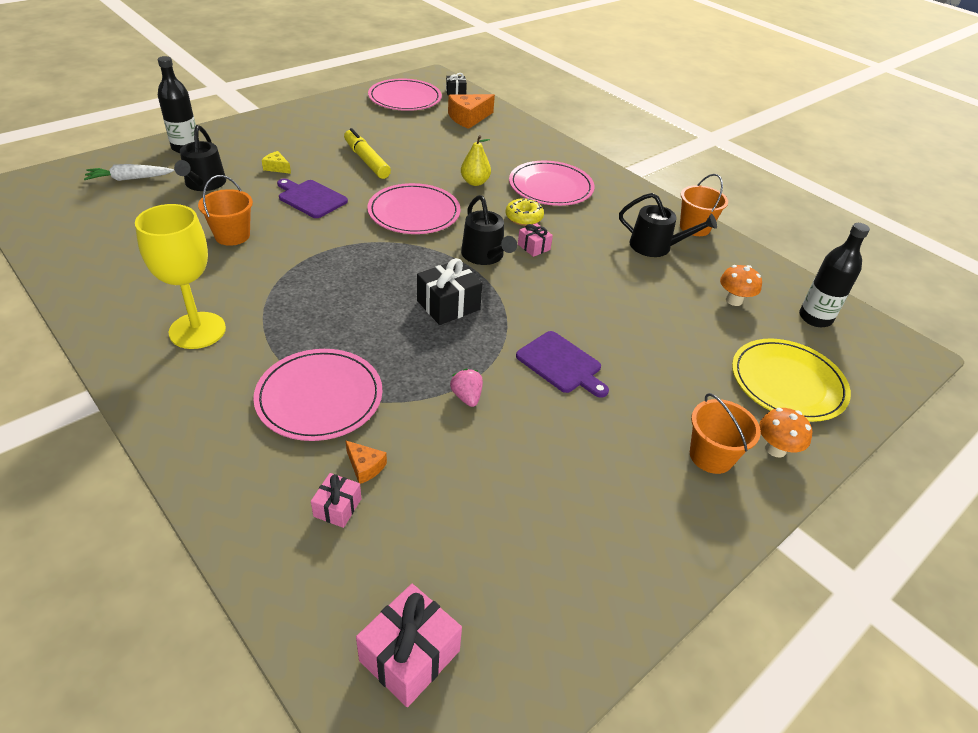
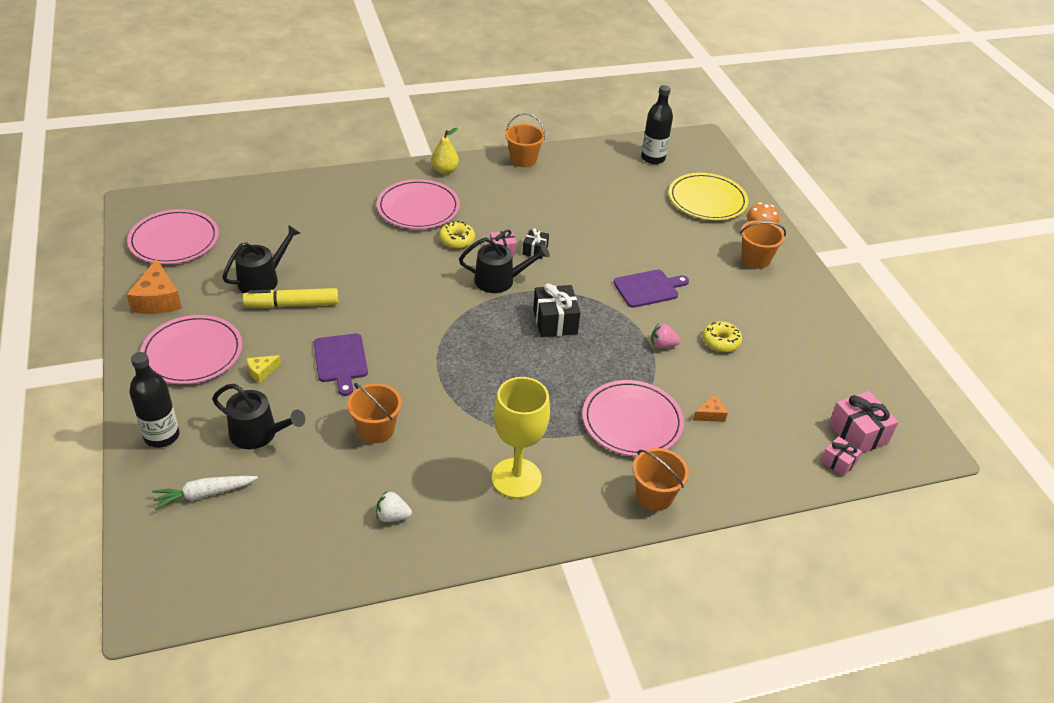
camera: 65 degrees left, 0 degrees up
(126, 269) = (392, 516): none -> white strawberry
(129, 179) = (204, 494): white carrot -> white carrot turned 60 degrees clockwise
(203, 441) = (654, 495): none -> orange bucket
(311, 198) = (340, 361): purple cutting board -> purple cutting board turned 75 degrees counterclockwise
(337, 507) = (742, 437): pink gift -> pink gift (838, 462)
(414, 212) = (409, 300): pink plate -> pink plate (192, 353)
(455, 92) = (189, 201): black gift -> black gift (535, 250)
(468, 118) = (254, 211): orange cheese -> orange cheese (157, 299)
(475, 182) = (381, 248): yellow pear -> yellow pear (445, 171)
(510, 451) = (721, 341): none -> yellow donut
(656, 246) = (537, 189): black watering can -> black watering can (262, 279)
(734, 300) = (618, 182): orange mushroom -> none

